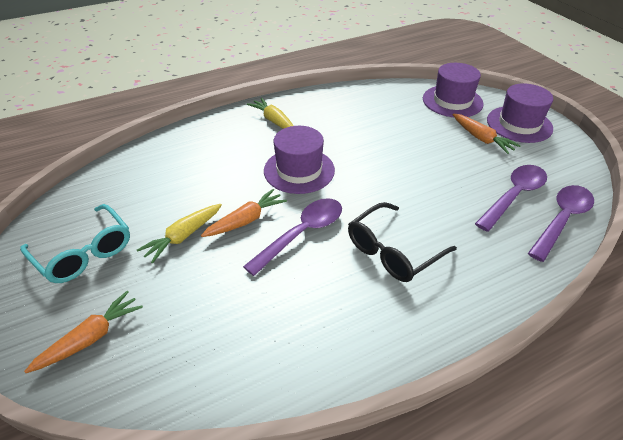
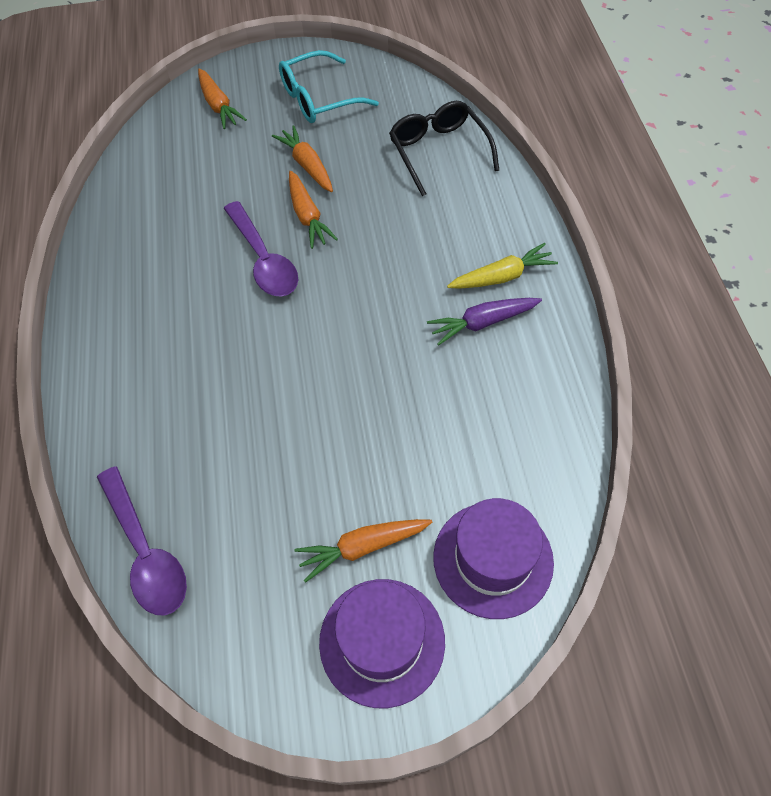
camera: 110 degrees right, 15 degrees up
(183, 236) = (307, 165): yellow carrot -> orange carrot
(299, 170) = (376, 281): purple hat -> none
(313, 123) = (482, 323): none -> purple carrot
(393, 251) = (197, 334): black glasses -> black glasses (439, 152)
(514, 196) = (217, 516): purple spoon -> none

